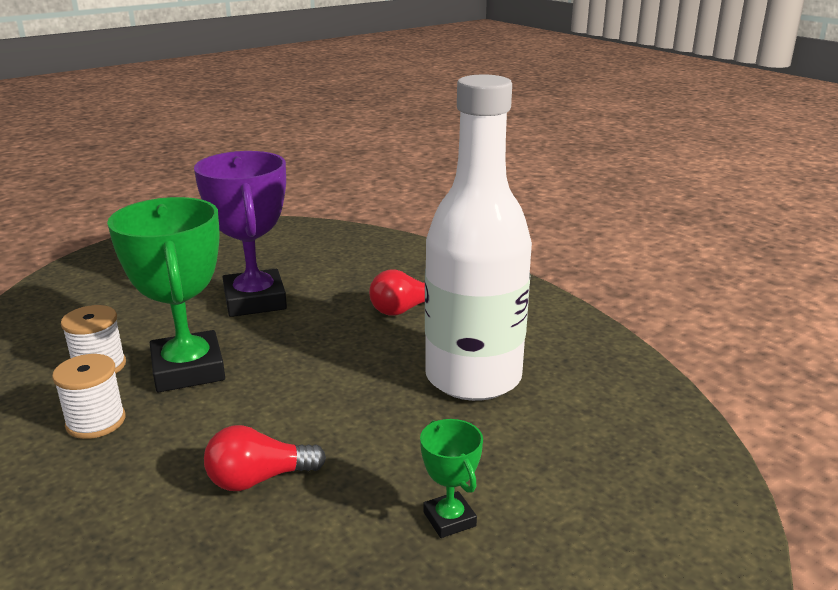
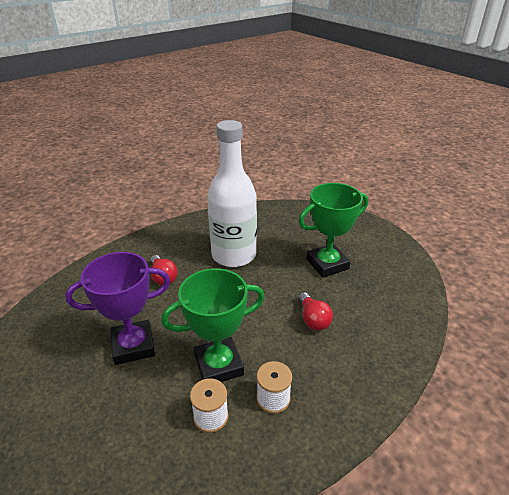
camera: 90 degrees left, 10 degrees up
(449, 519) = (327, 264): green trophy -> green trophy, size x2.12

